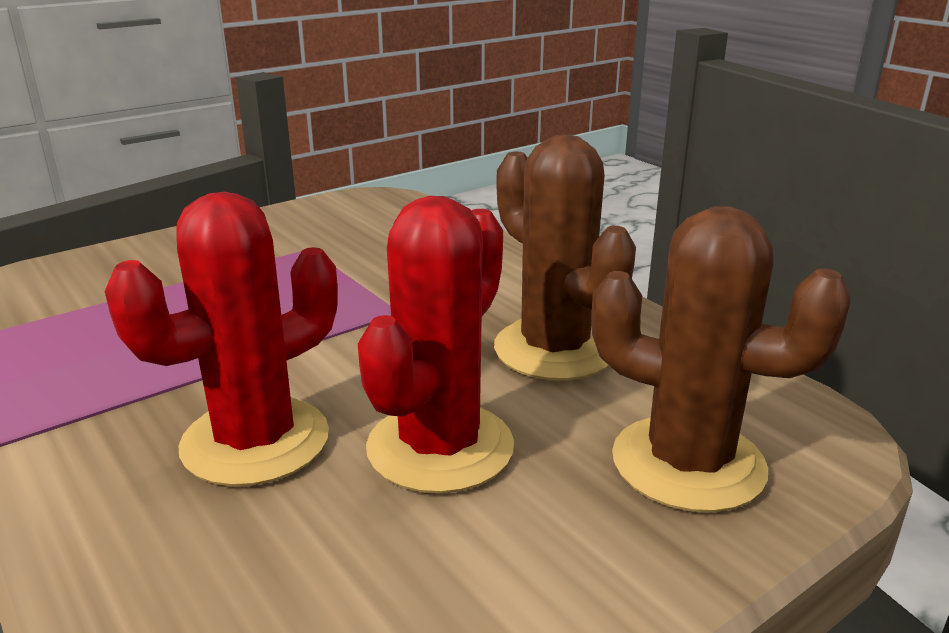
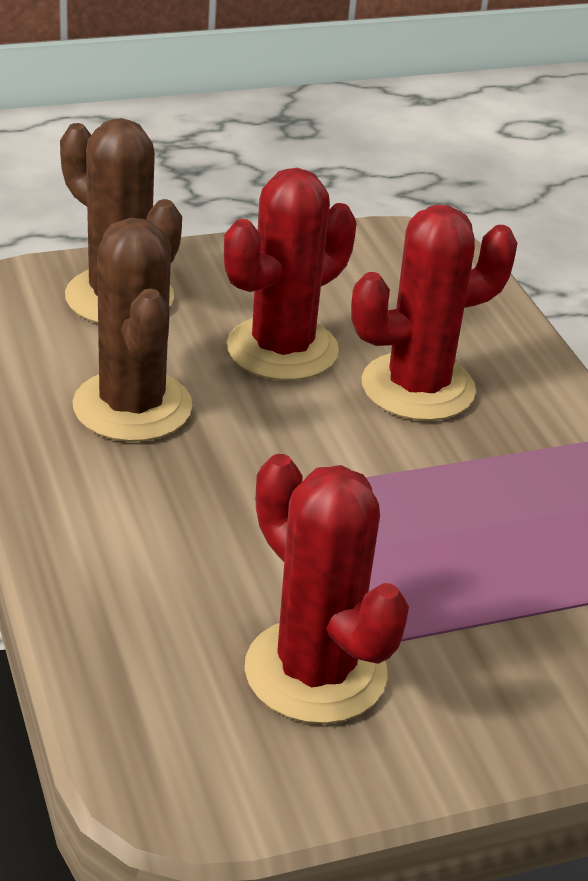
camera: 165 degrees left, 10 degrees up
(315, 240) = (315, 672): none -> red cactus

